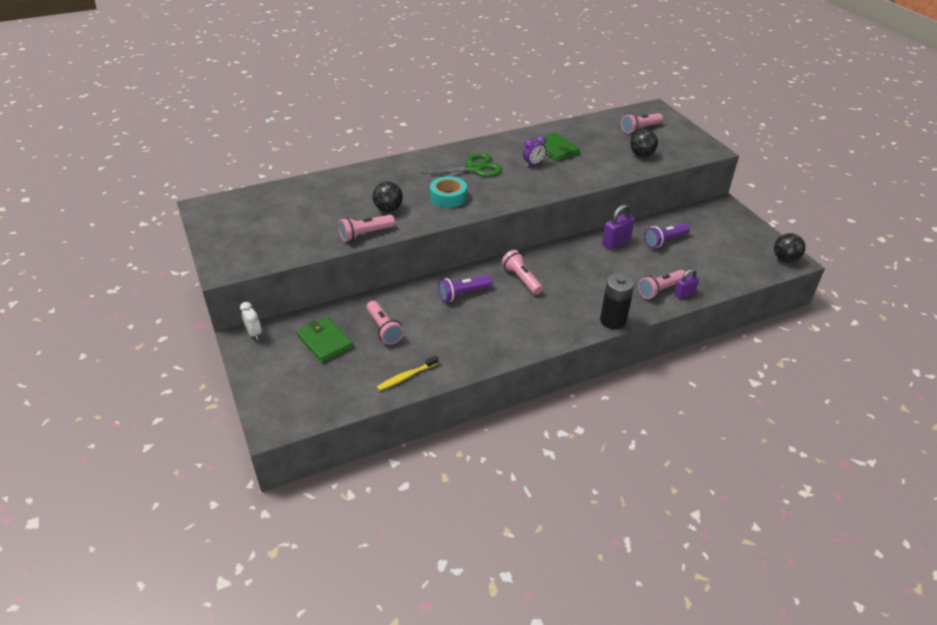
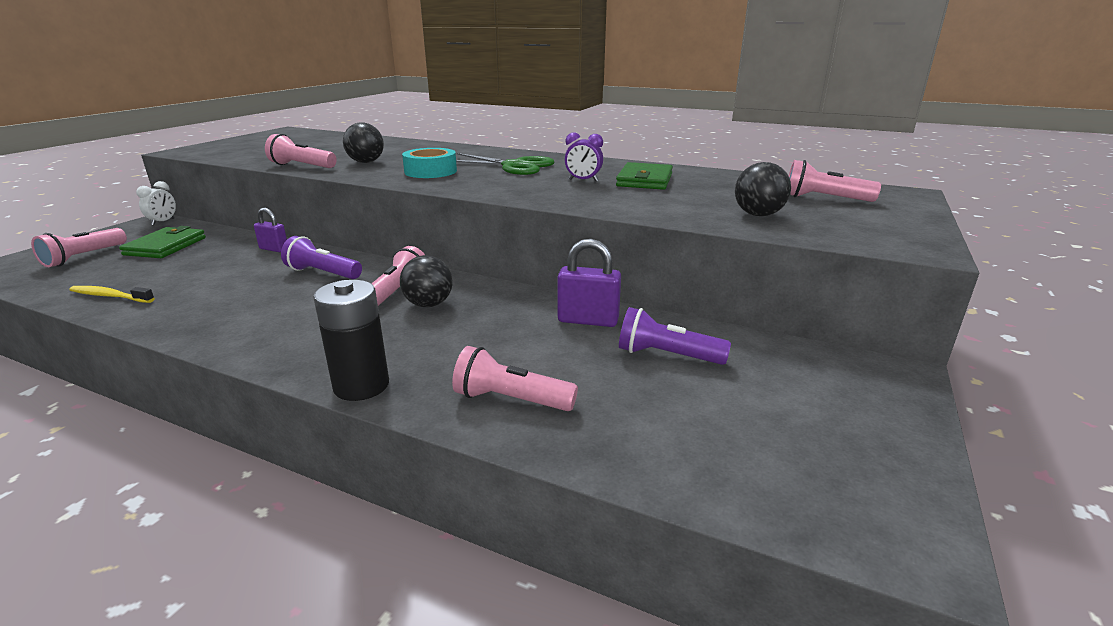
camera: 50 degrees right, 15 degrees down
(384, 329) = (209, 260): pink flashlight -> pink flashlight (84, 257)
(684, 294) = (532, 429): purple padlock -> purple padlock (274, 249)
(785, 259) = (891, 528): black ball -> black ball (428, 304)

